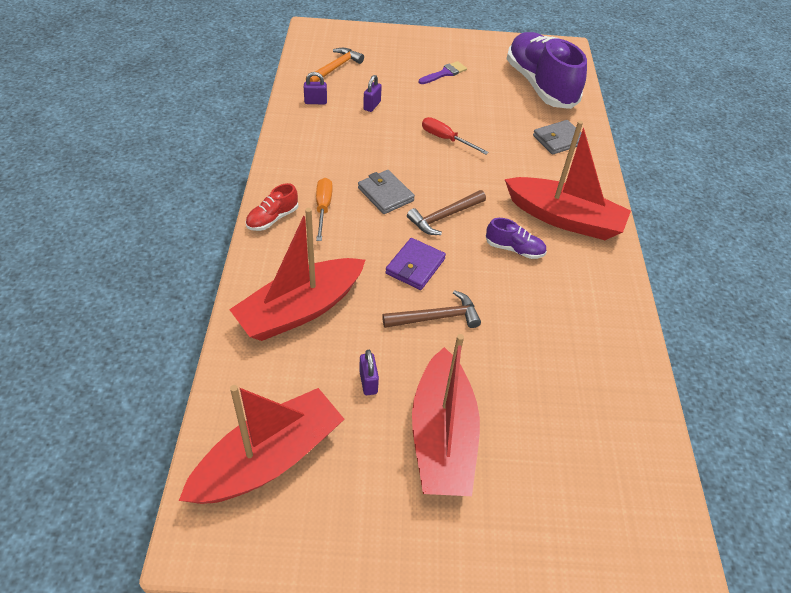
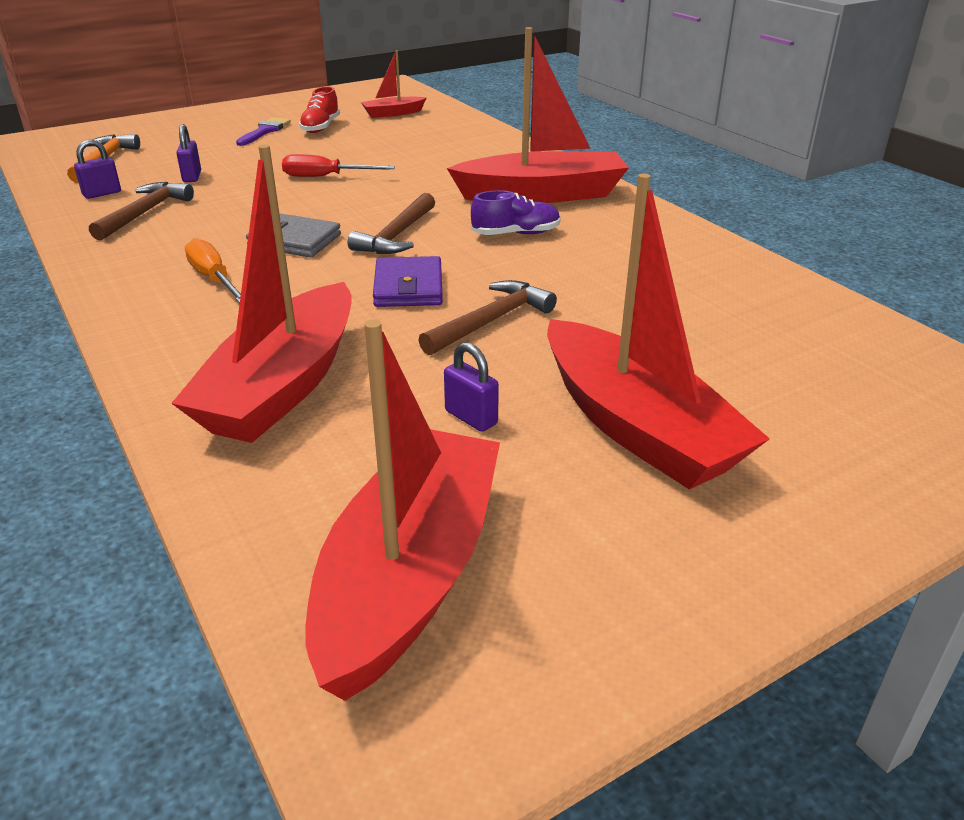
camera: 30 degrees left, 15 degrees down
(272, 218) = (140, 313): red shoe -> red shoe (320, 127)
(326, 131) = (145, 213): none -> brown hammer
(540, 85) = (393, 113): purple shoe -> red boat
(558, 140) = (462, 143): grey wallet -> none

